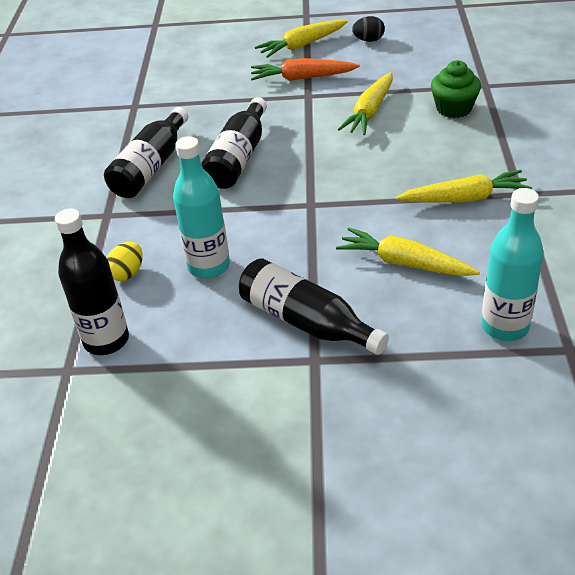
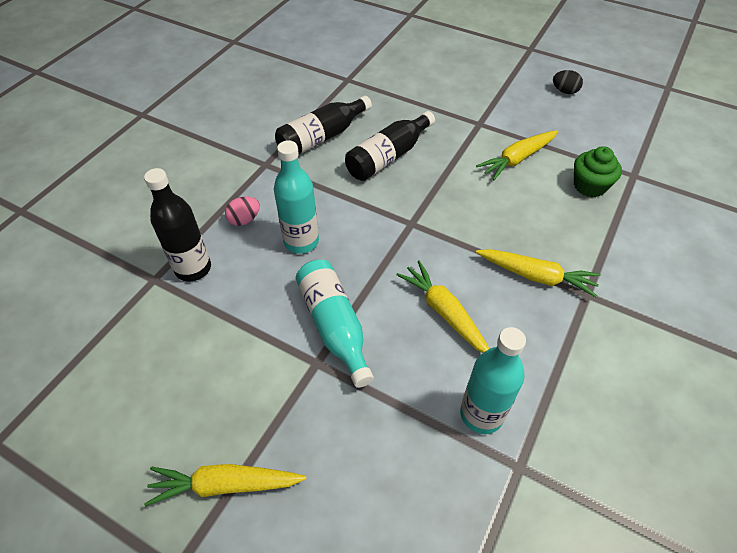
camera: 25 degrees right, 10 degrees up
(127, 273) = (244, 220): yellow egg -> pink egg
(302, 45) = (507, 75): yellow carrot -> yellow carrot (225, 485)
(302, 78) = (486, 105): orange carrot -> none
(306, 321) = (334, 326): black bottle -> turquoise bottle

